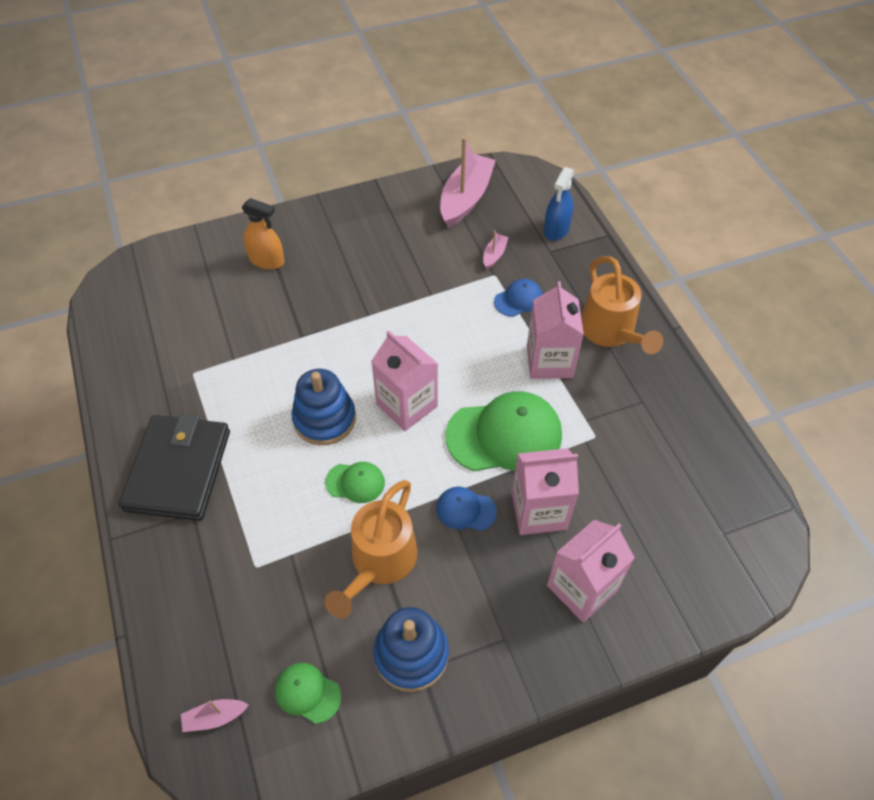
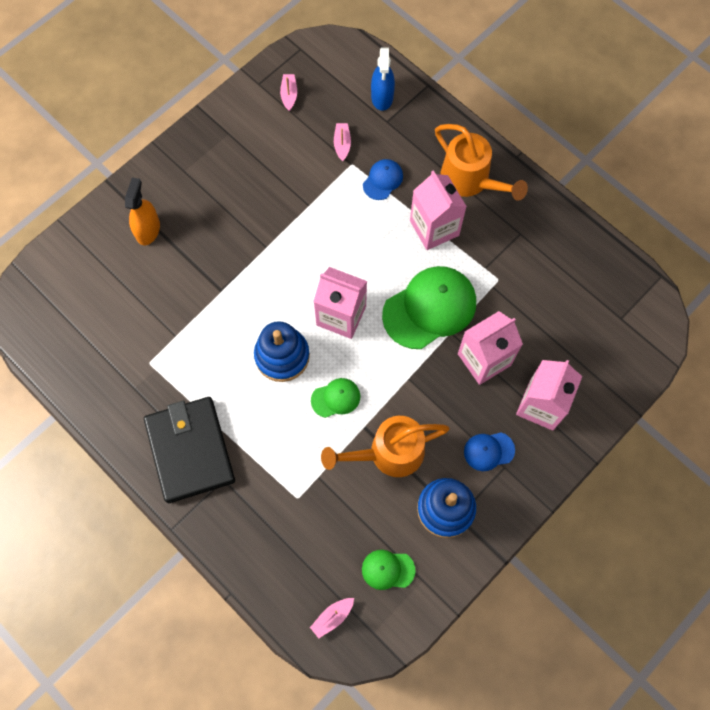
camera: 25 degrees left, 15 degrees up
(267, 260) = (148, 230): orange spray bottle -> orange spray bottle turned 75 degrees counterclockwise
(379, 563) = (388, 453): orange watering can -> orange watering can turned 75 degrees clockwise
(465, 510) = (430, 383): blue cap -> blue cap (488, 451)
(466, 198) = (289, 95): pink boat -> pink boat, size x0.44

